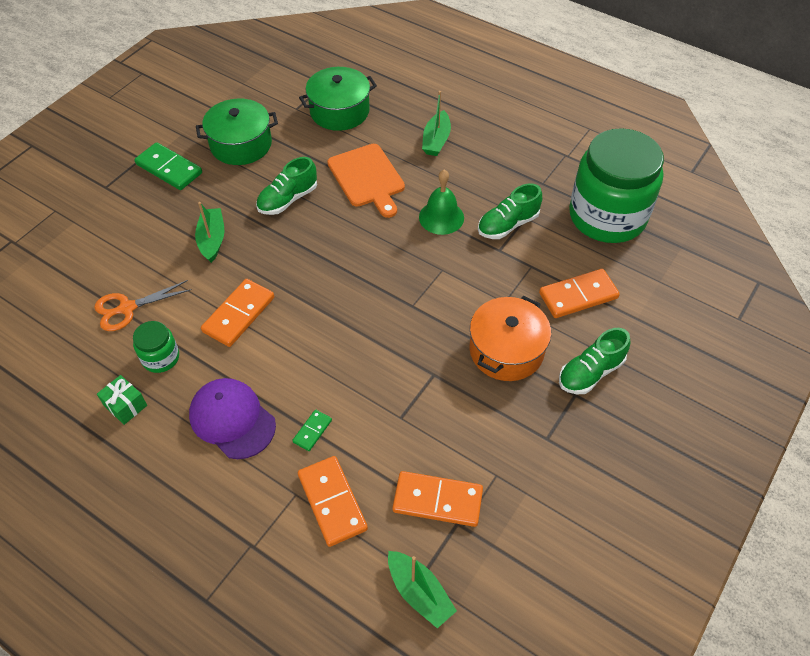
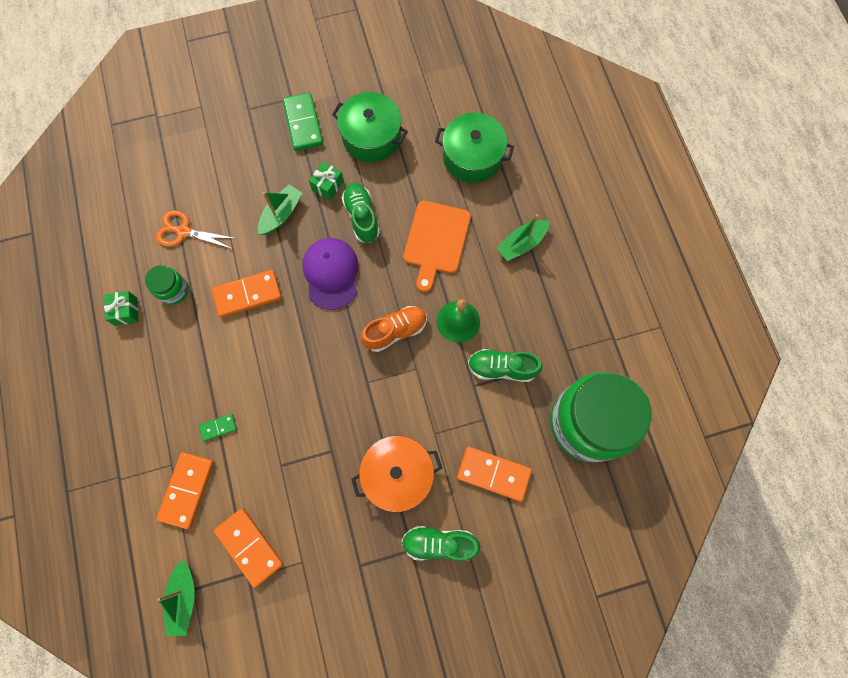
camera: 40 degrees right, 20 degrees up
(232, 419) = (178, 376): purple cap -> purple cap (331, 273)
(235, 196) = (327, 185): none -> green gift
(288, 199) = (362, 217): green shoe -> green shoe turned 75 degrees clockwise
(398, 256) = (395, 331): none -> orange shoe

